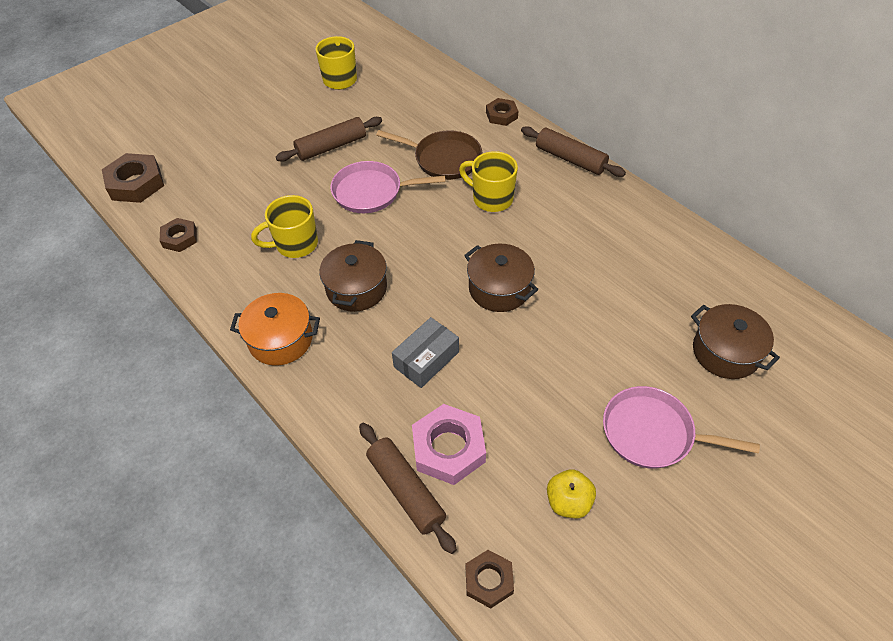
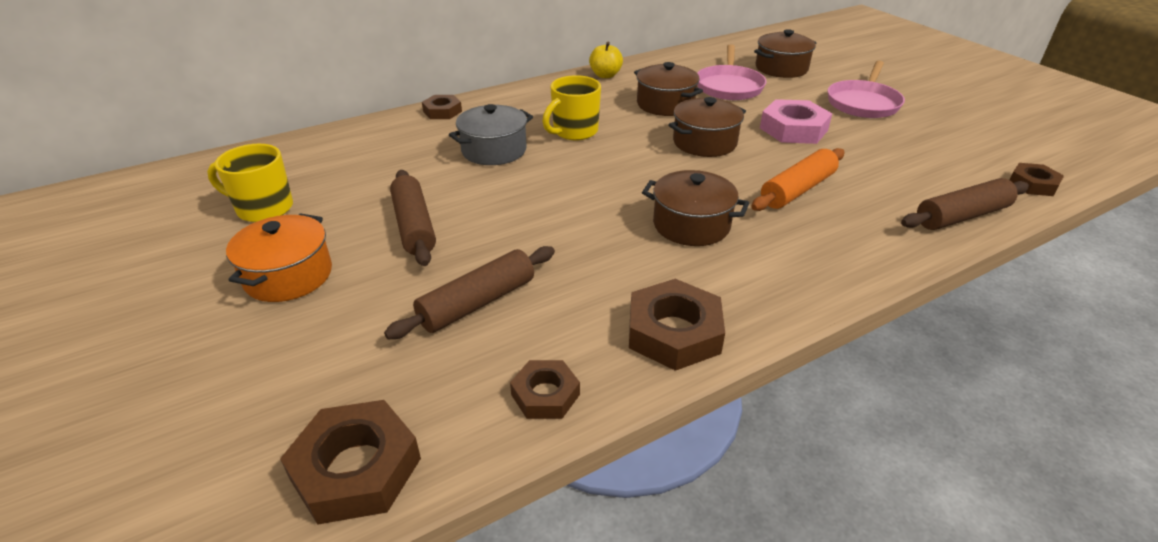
camera: 80 degrees left, 15 degrees down
(231, 288) = (673, 332): none -> brown nut
(280, 339) = (772, 288): orange pot -> orange pot (288, 276)
(295, 244) = (601, 268): yellow mug -> none
(371, 192) = (526, 202): pink pan -> pink pan (729, 86)
(426, 359) = (797, 190): grey box -> orange rolling pin
(444, 159) = (494, 150): brown pan -> grey pot
(448, 448) = (905, 189): pink nut -> pink nut (793, 129)
(568, 502) = (940, 142): yellow apple -> yellow apple (605, 75)
(570, 159) = (536, 89): brown rolling pin -> brown rolling pin (477, 302)
(573, 253) = (665, 104): none -> brown pot

